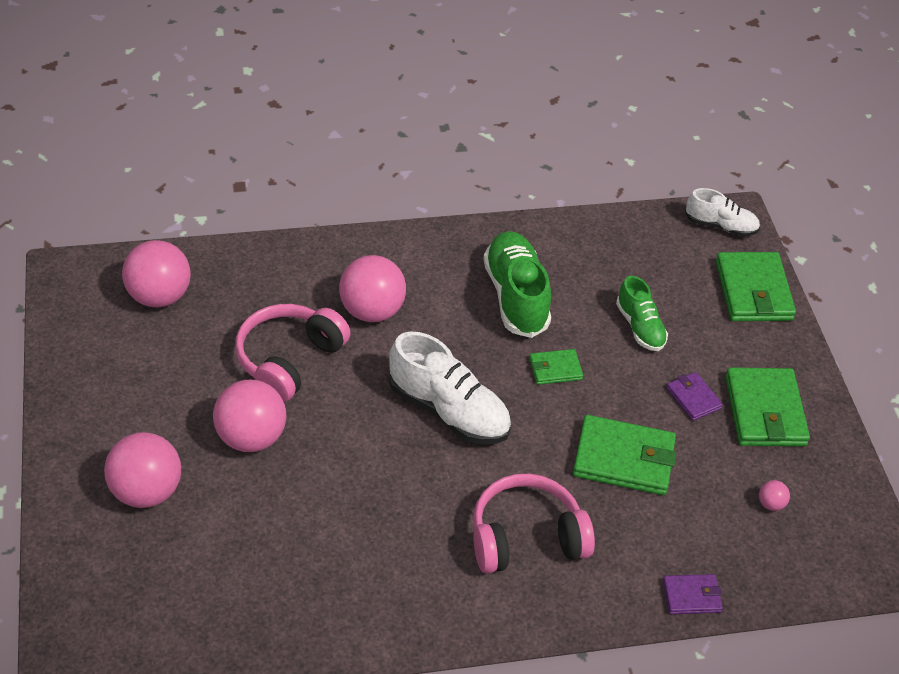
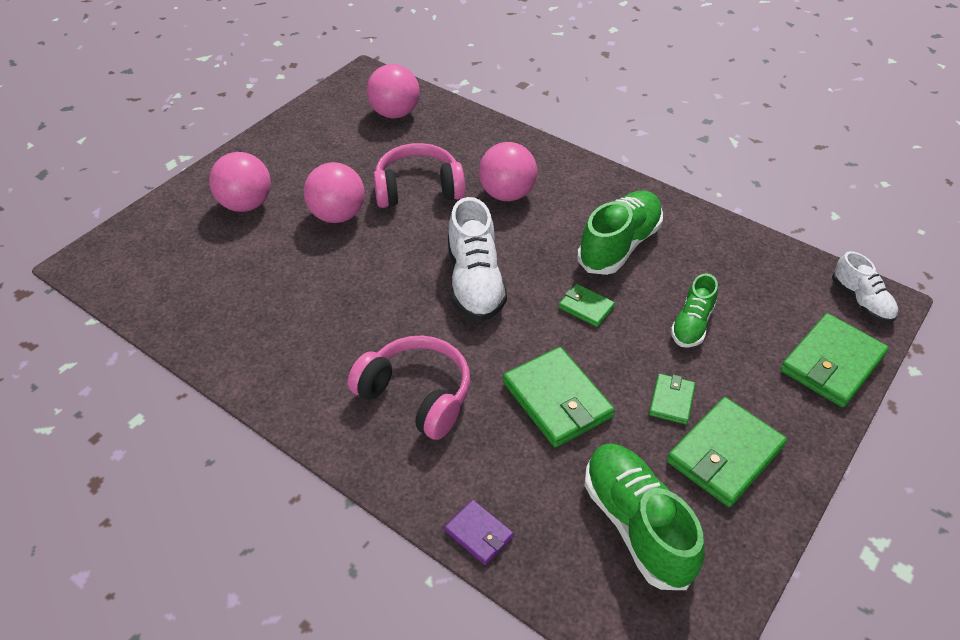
camera: 50 degrees right, 0 degrees up
(693, 398) = (671, 401): purple wallet -> green wallet
(770, 504) = (636, 524): pink ball -> green shoe

